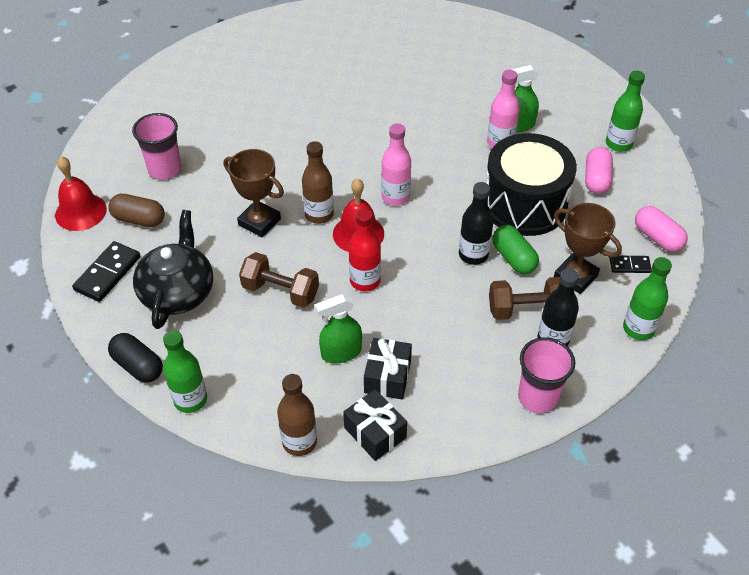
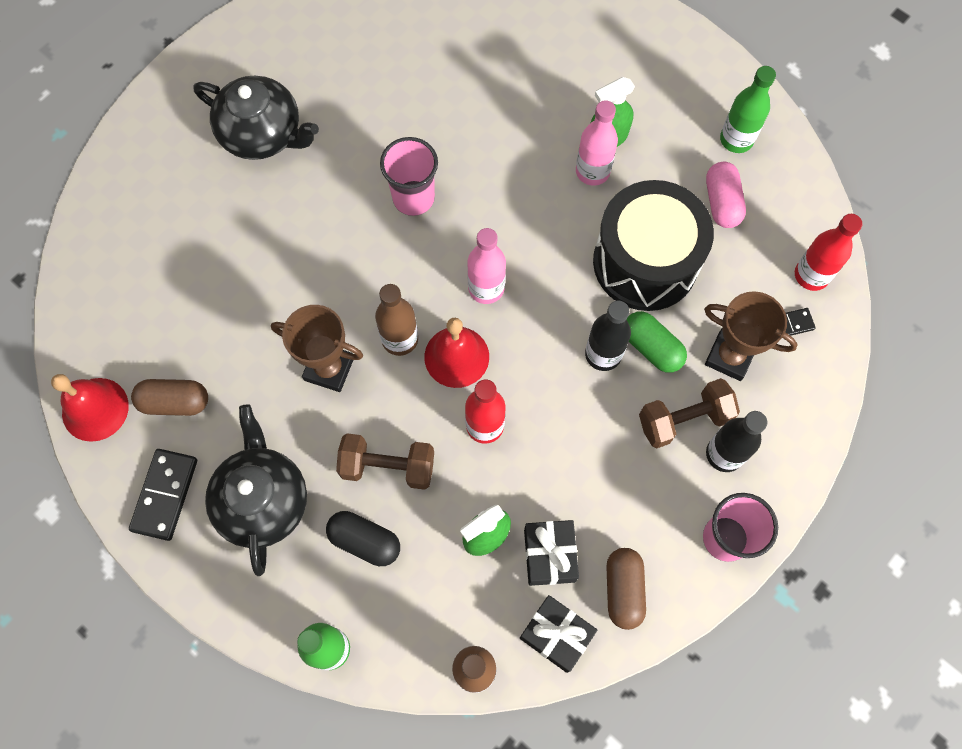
camera: 15 degrees left, 20 degrees up
(138, 366) = (251, 619): black capsule -> black capsule (365, 541)
(165, 169) = (180, 315): pink cup -> pink cup (413, 198)
(265, 79) = (262, 134): none -> black teapot
(441, 414) = (623, 590): none -> brown capsule
(638, 329) = (816, 414): green bottle -> none
(657, 238) = (811, 275): pink capsule -> red bottle

